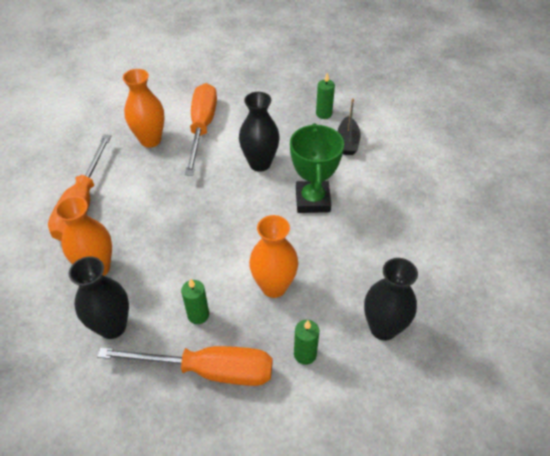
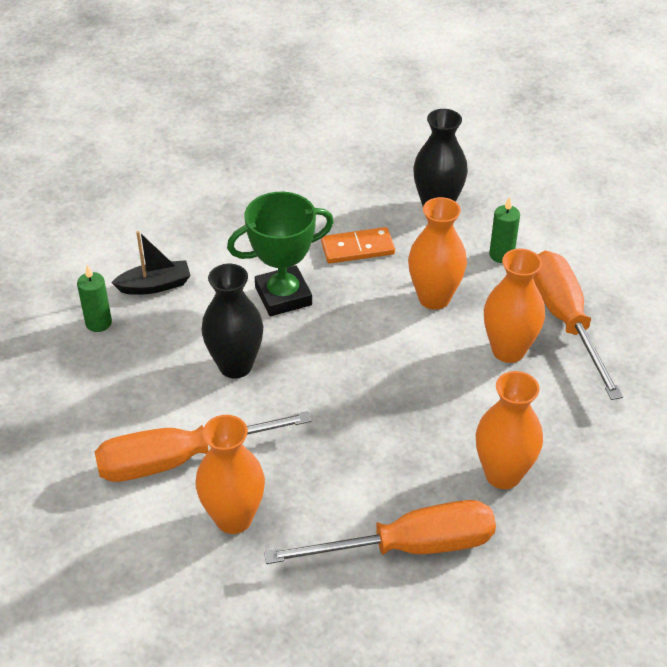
camera: 110 degrees left, 5 degrees down
(112, 326) = (570, 421): black vase -> none
(198, 315) = (508, 350): green candle -> orange vase
(348, 256) = (357, 248): none -> orange domino

